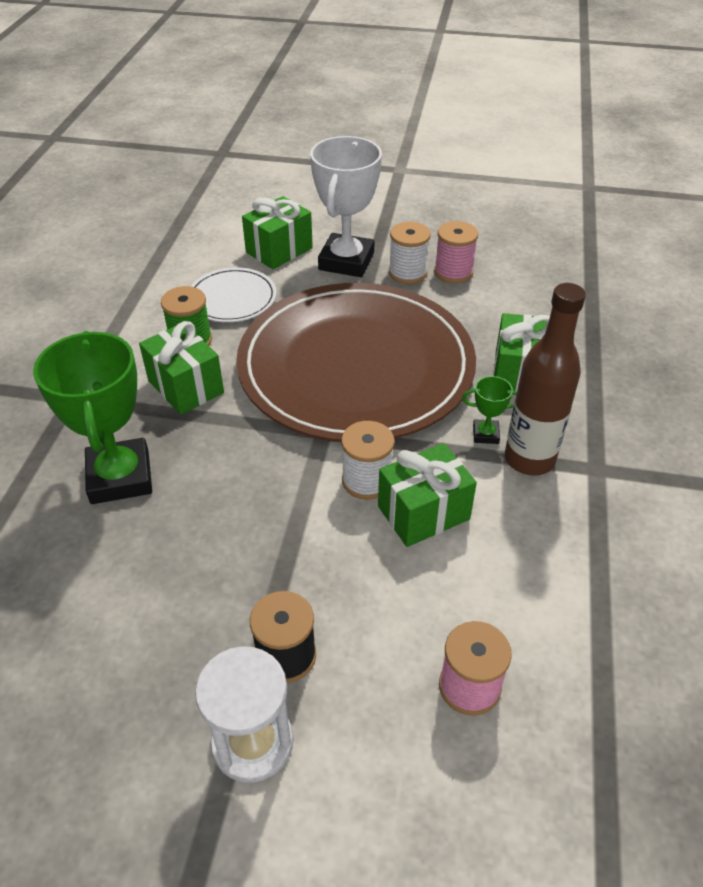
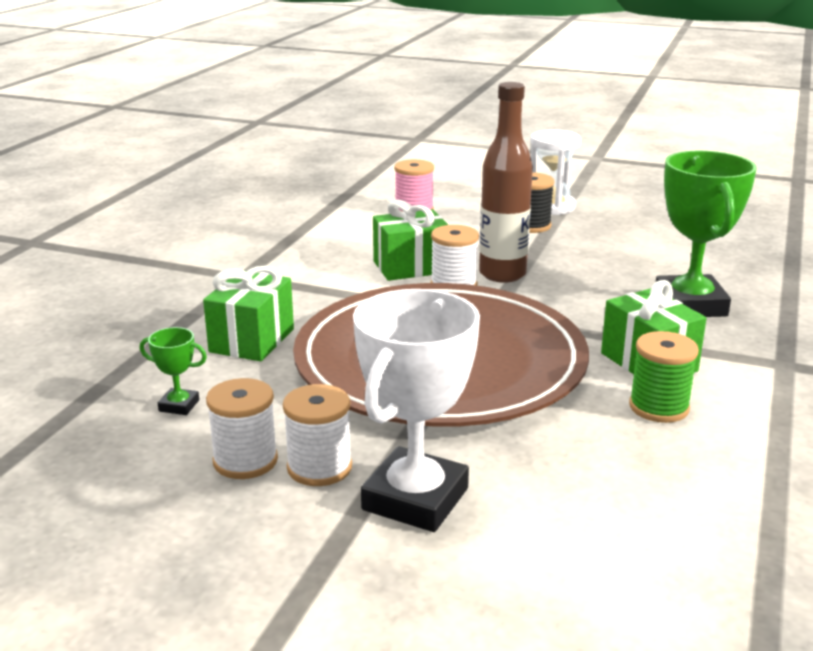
camera: 170 degrees left, 20 degrees down
(232, 298) = (610, 456): white plate -> none
(279, 250) = (536, 534): green gift -> none
(453, 272) = (245, 461): pink spool -> white spool
(485, 434) = (325, 302): green trophy -> green trophy (179, 405)
(529, 459) = (296, 285): brown bottle -> brown bottle (502, 274)

